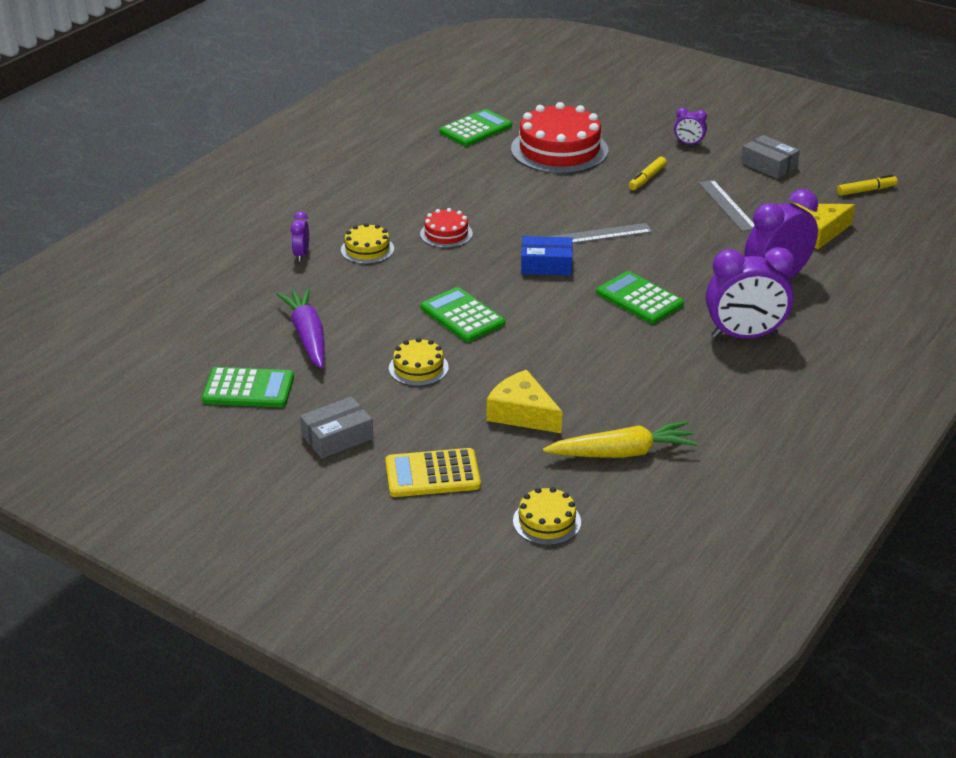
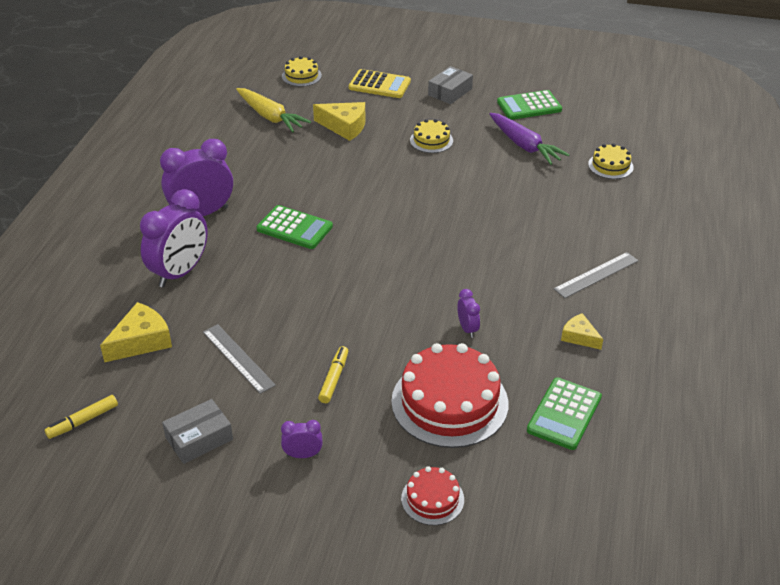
camera: 160 degrees right, 5 degrees up
(301, 254) = (593, 208): purple clock -> purple clock (467, 329)
(367, 249) = (545, 225): yellow cake -> yellow cake (610, 166)
(420, 166) = (579, 337): none -> yellow cheese
(432, 474) = (379, 85): yellow calculator -> yellow calculator turned 45 degrees clockwise
(446, 234) = (492, 256): red cake -> red cake (432, 499)
(462, 316) = (426, 183): green calculator -> none
(546, 265) = (386, 244): blue box -> none
(600, 235) = (353, 288): grey ruler -> grey ruler (596, 275)
(622, 453) = (270, 117): yellow carrot -> yellow carrot turned 105 degrees counterclockwise
(769, 165) = (199, 438): grey box -> grey box turned 60 degrees counterclockwise

